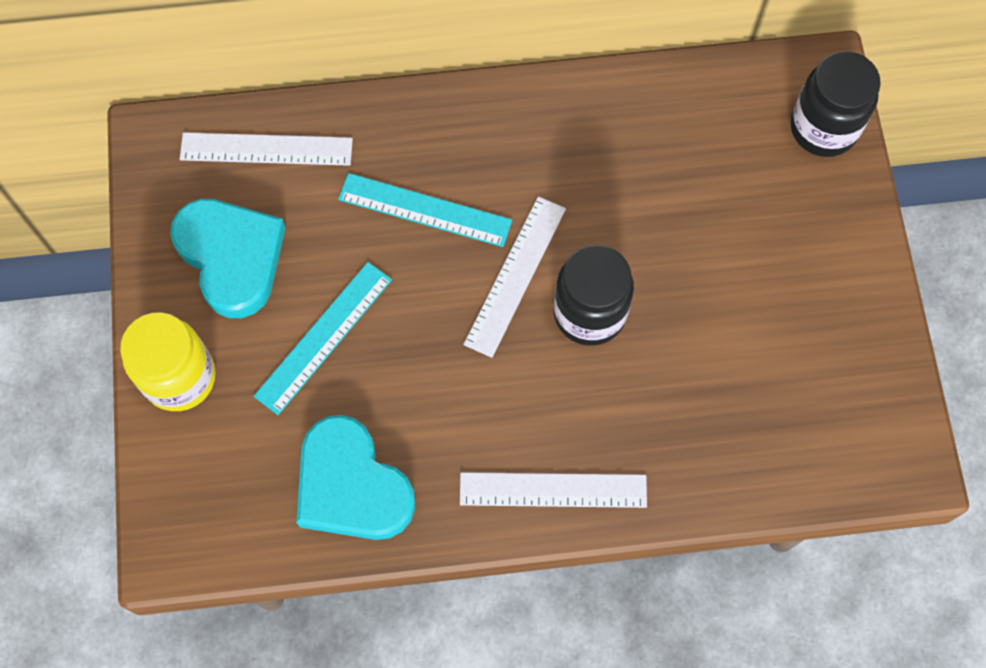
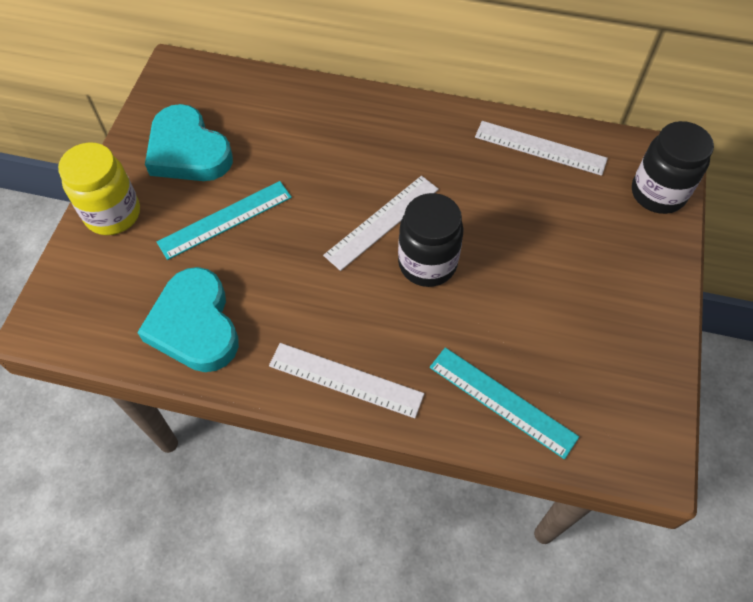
camera: 20 degrees right, 10 degrees down
(231, 258) = (188, 151): turquoise heart -> turquoise heart turned 150 degrees clockwise
(266, 149) = (245, 94): white ruler -> white ruler (540, 148)
(425, 210) = (336, 161): turquoise ruler -> turquoise ruler (502, 401)

